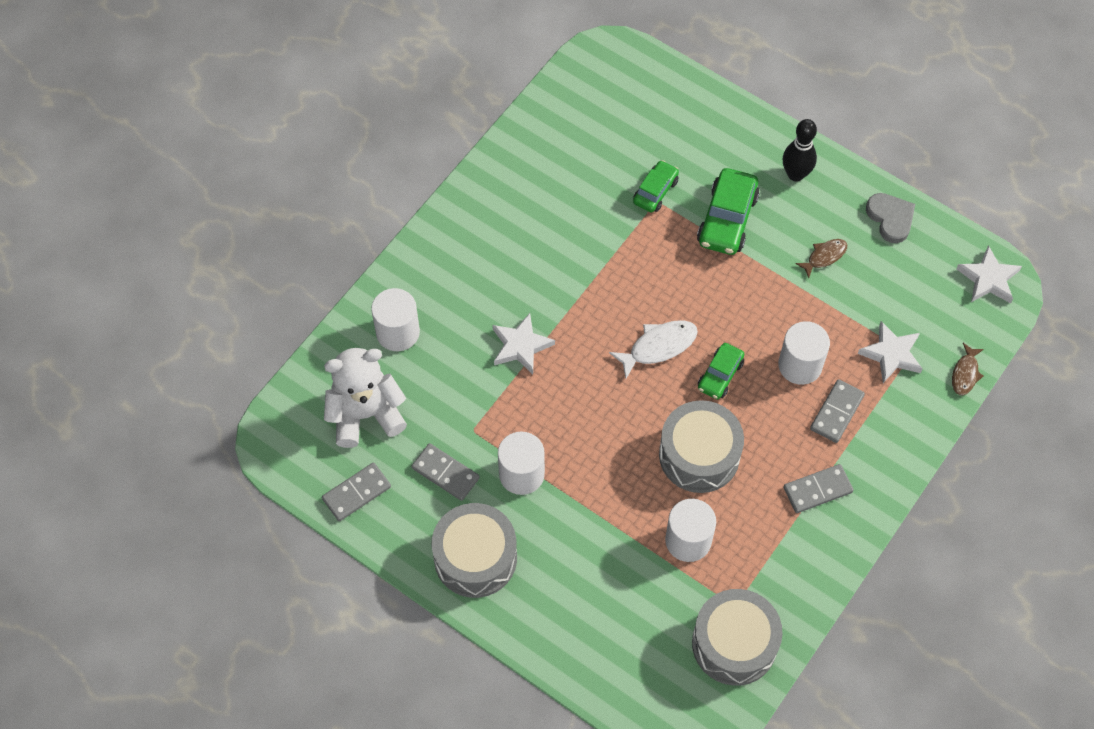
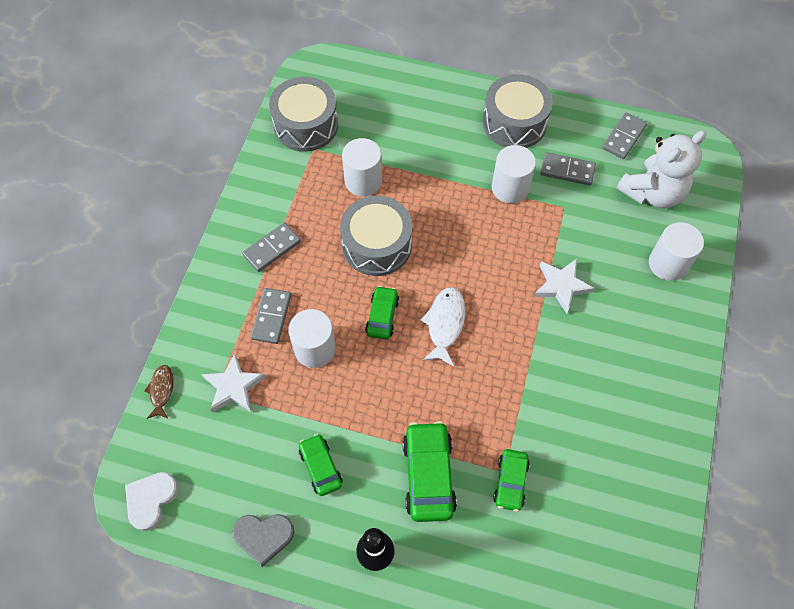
camera: 160 degrees right, 0 degrees up
(658, 347) = (445, 324): white fish -> white fish turned 150 degrees clockwise
(824, 256) = (321, 467): brown fish -> green car
(890, 218) = (263, 536): grey heart -> grey heart turned 45 degrees counterclockwise
(988, 279) = (151, 500): white star -> white heart

